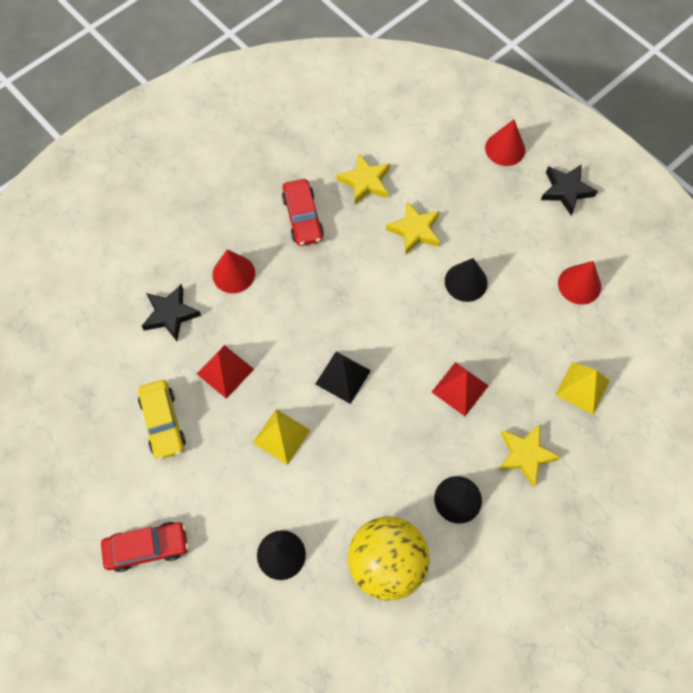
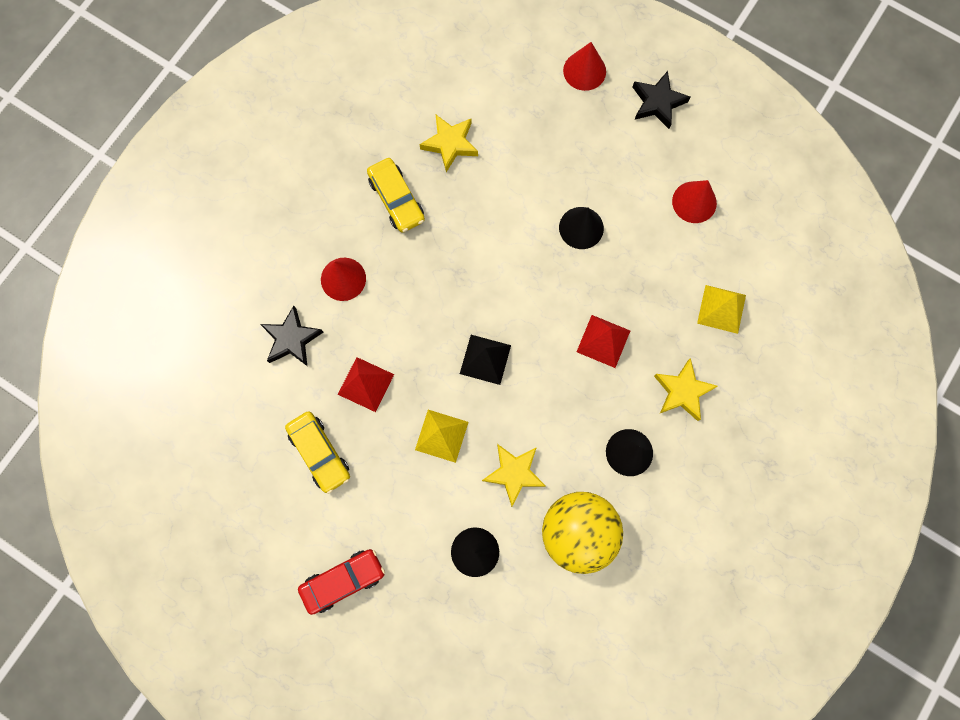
camera: 15 degrees left, 10 degrees up
(302, 217) = (396, 199): red car -> yellow car
(414, 230) = (515, 185): yellow star -> yellow star (514, 473)

